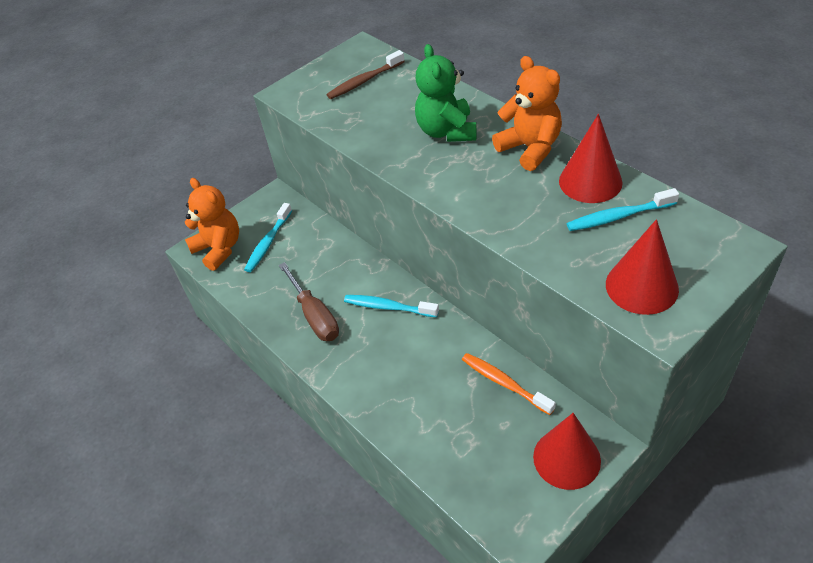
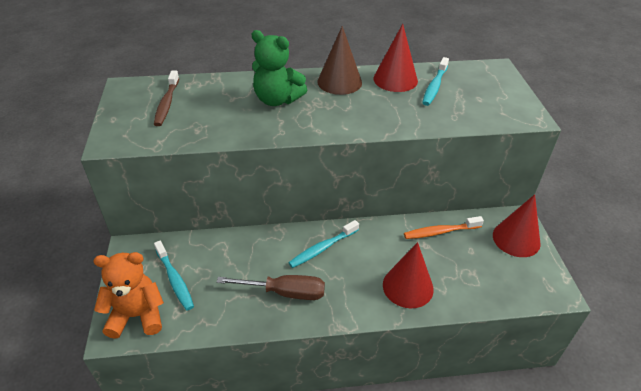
camera: 60 degrees left, 5 degrees down
(530, 148) = (339, 82): orange teddy bear -> brown cone
(641, 286) = (495, 107): red cone -> red cone (408, 286)

